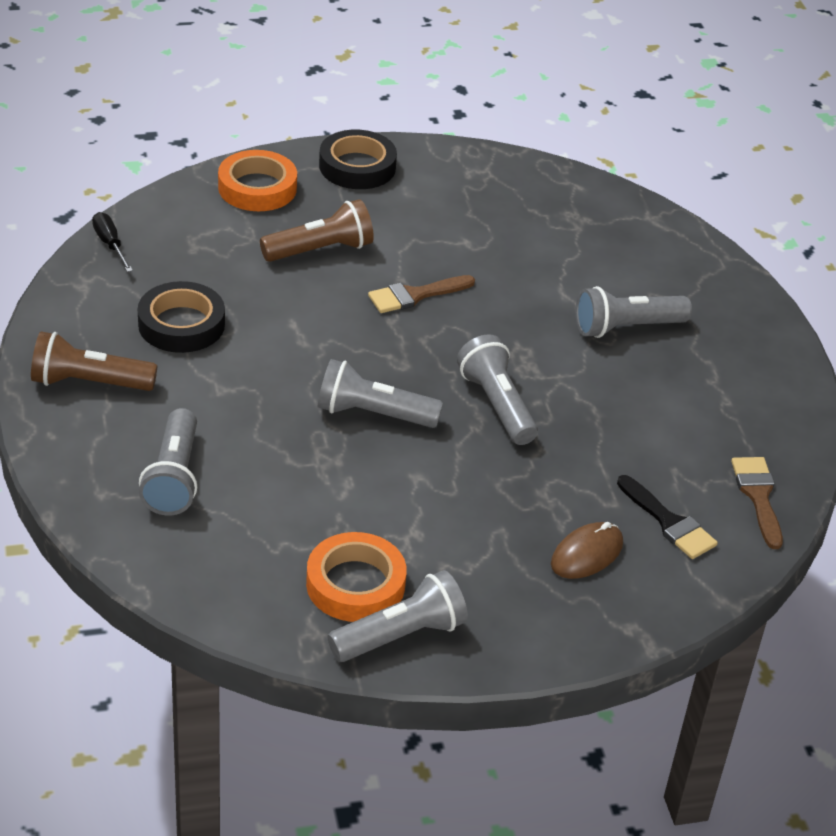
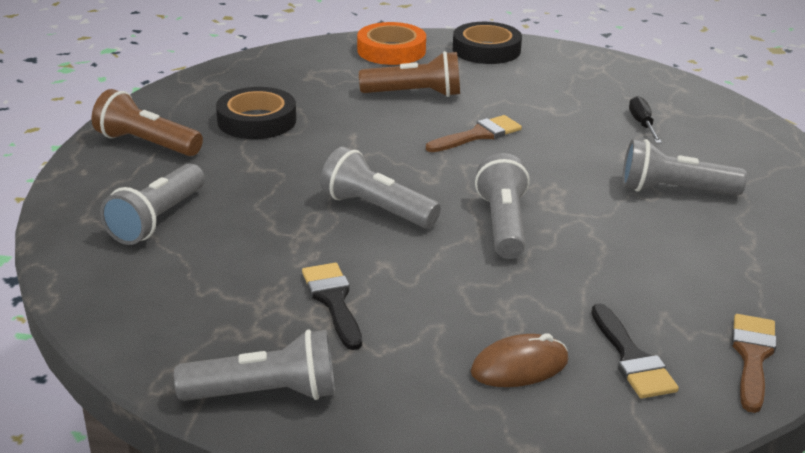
camera: 25 degrees right, 10 degrees down
(110, 244) = (243, 65): black screwdriver -> black screwdriver (642, 124)
(355, 584) = (255, 338): orange tape -> none
(398, 528) = (333, 301): none -> black brush
(415, 295) = (478, 135): brown brush -> brown brush turned 150 degrees clockwise

